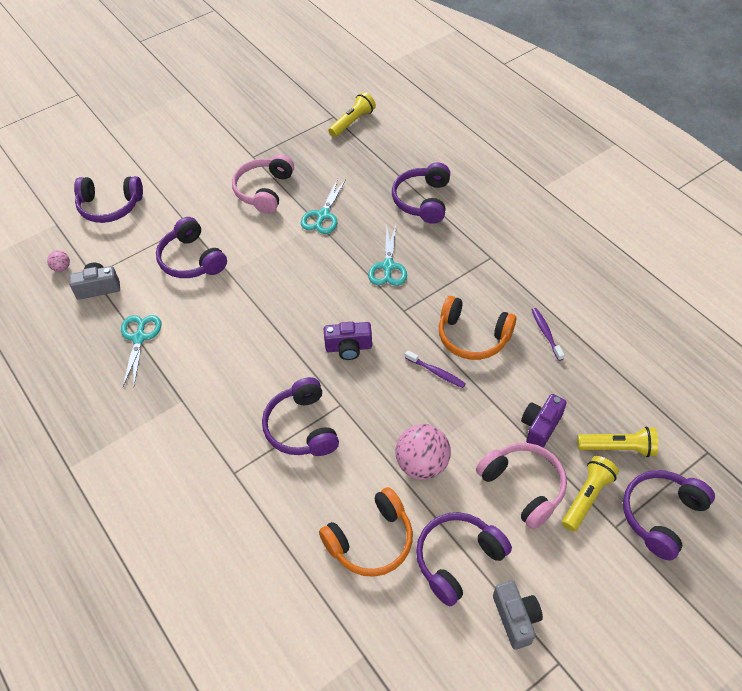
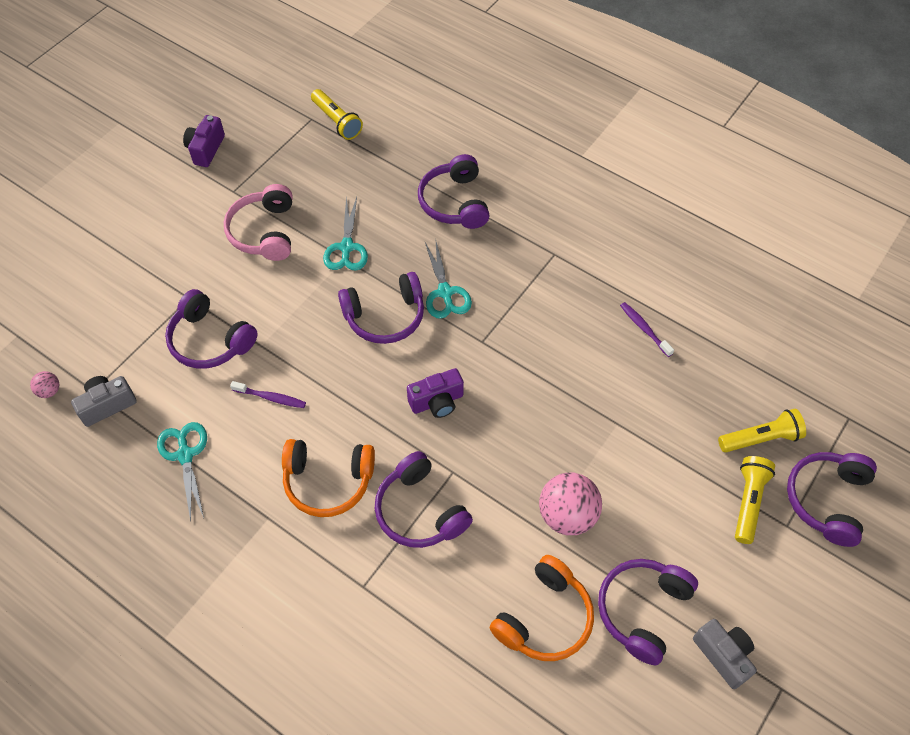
camera: 20 degrees left, 5 degrees up
(110, 206) = (78, 296): purple headphones -> purple headphones (385, 316)
(352, 122) = (337, 121): yellow flashlight -> yellow flashlight turned 120 degrees clockwise
(436, 372) = (544, 405): purple toothbrush -> purple toothbrush (271, 398)
(472, 337) = (568, 353): orange headphones -> orange headphones (328, 481)
(523, 486) = (681, 509): pink headphones -> none
(540, 427) = (675, 437): purple camera -> purple camera (206, 149)

